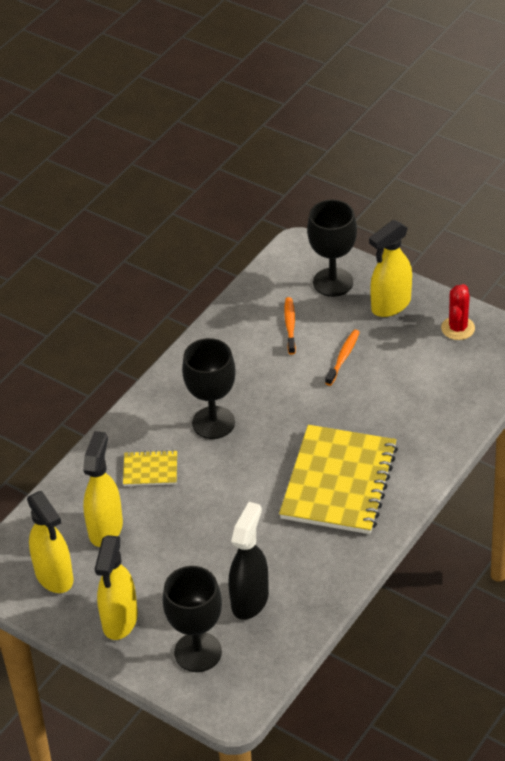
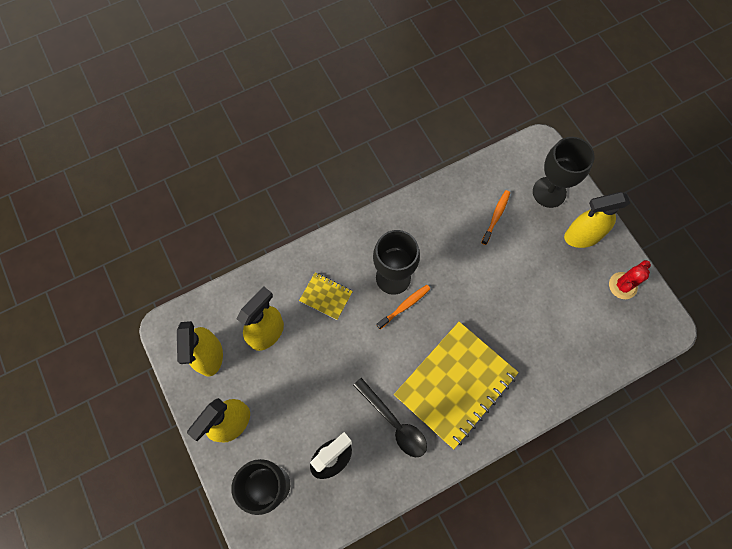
camera: 25 degrees right, 25 degrees up
(295, 542) = (394, 423): none -> black spoon
(343, 357) = (520, 267): orange toothbrush -> orange toothbrush (404, 306)

